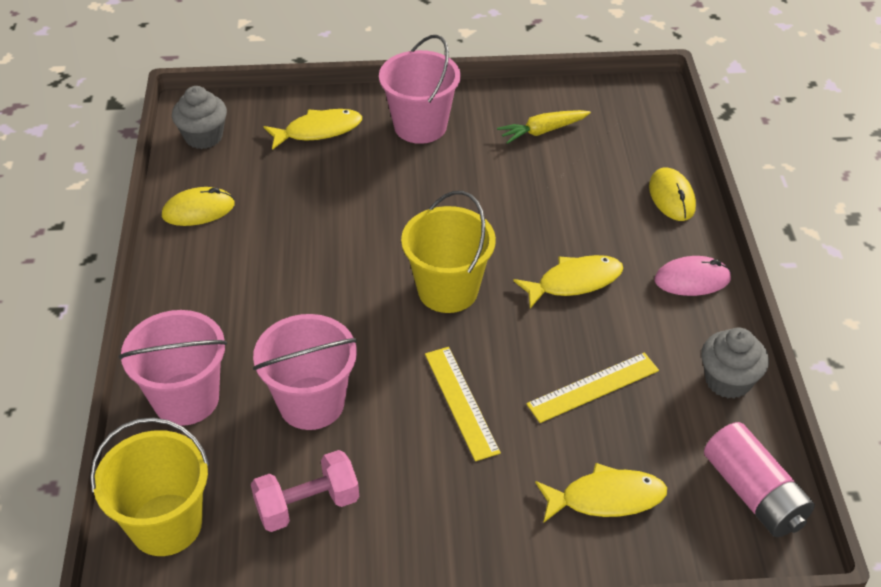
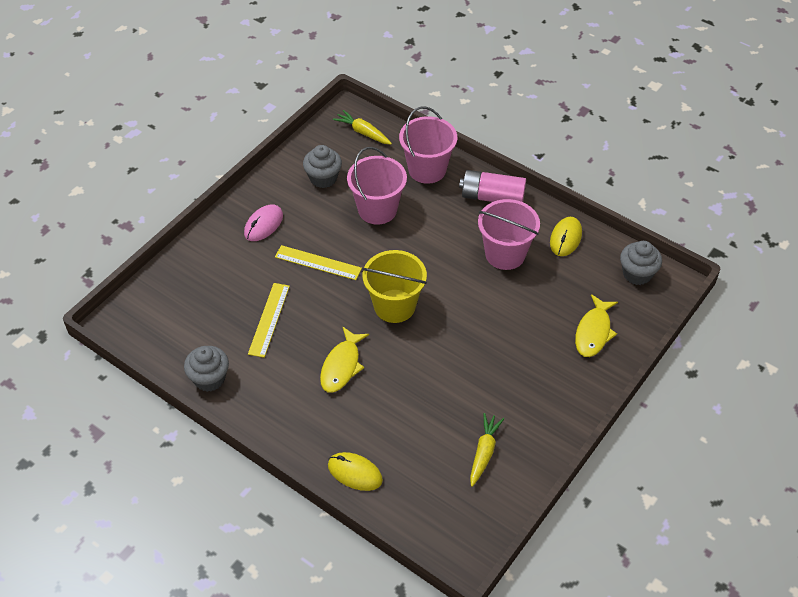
camera: 130 degrees right, 5 degrees up
(166, 524) = (363, 132): yellow bucket -> yellow carrot
(307, 505) = (323, 178): pink dumbbell -> grey cupcake
(420, 126) = (551, 388): pink bucket -> pink bucket (505, 254)
(606, 498) = (210, 277): yellow fish -> none
(692, 279) = (285, 423): pink mouse -> pink mouse (263, 225)
(753, 493) = (148, 333): pink battery -> pink battery (492, 197)

